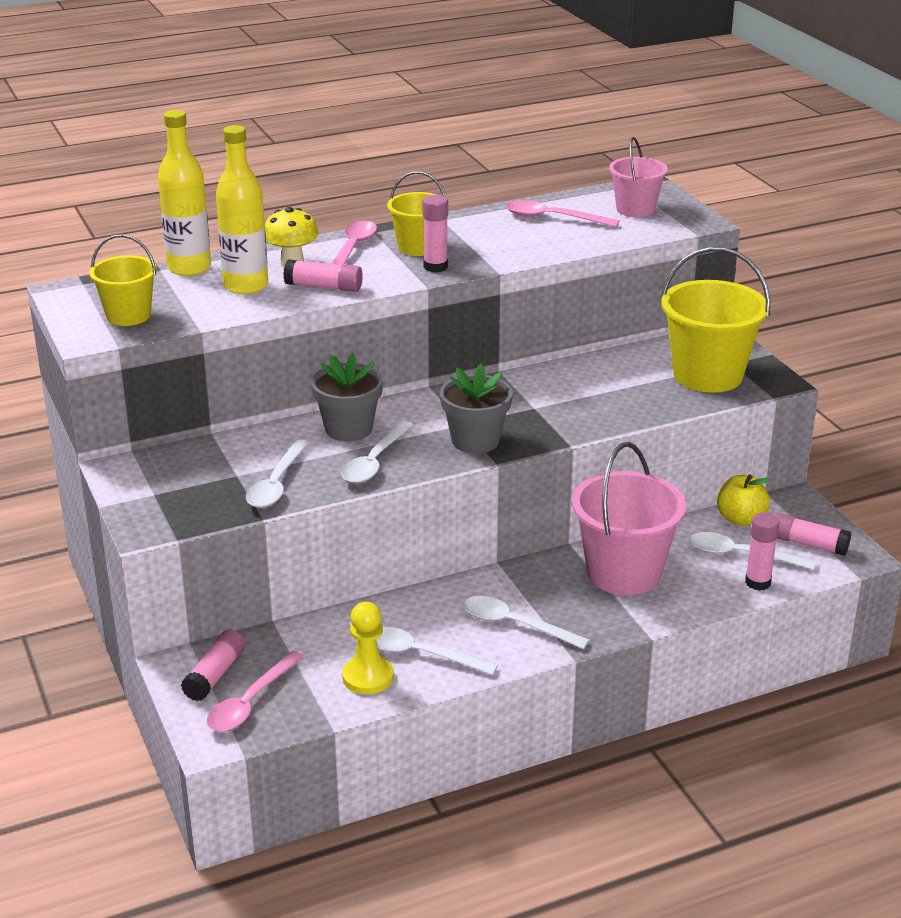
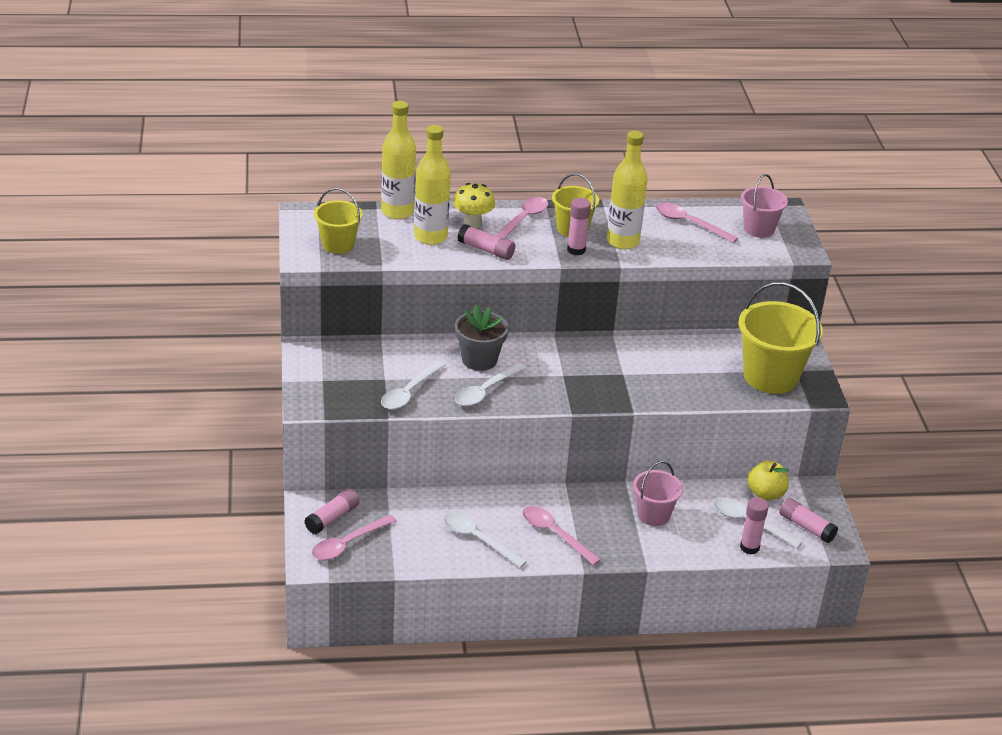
camera: 15 degrees right, 5 degrees up
(368, 677) = (434, 546): yellow pawn -> none
(475, 441) = (566, 391): grey flower pot -> none
(486, 249) = (622, 241): none -> yellow bottle
(515, 625) = (555, 534): white spoon -> pink spoon
(623, 573) = (653, 515): pink bucket -> pink bucket, size x0.58

